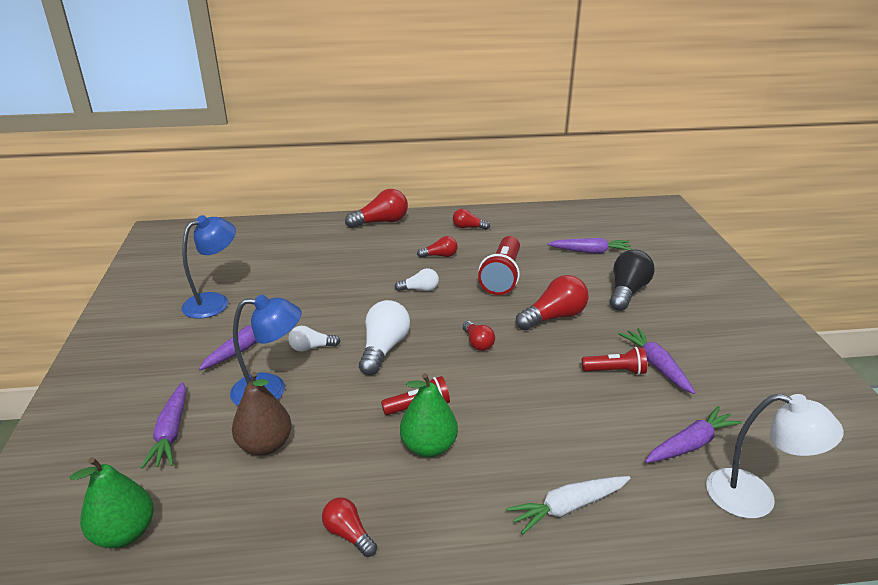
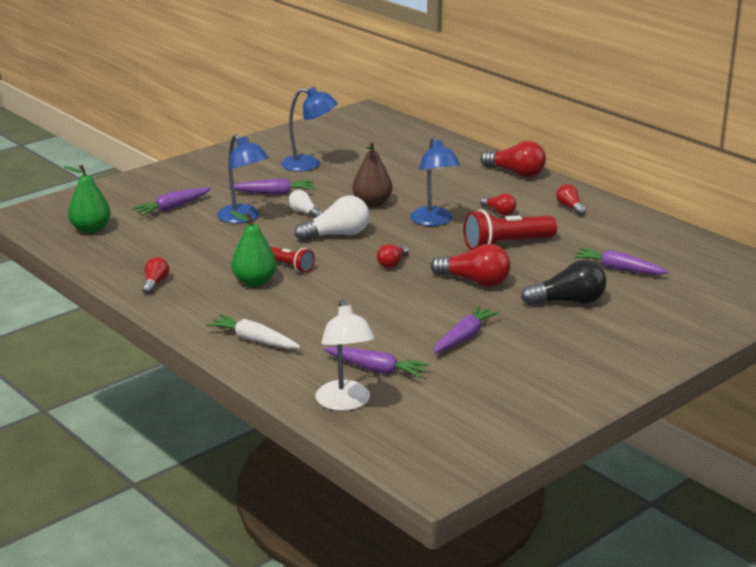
camera: 55 degrees right, 5 degrees down
(265, 445) = (194, 236): brown pear -> brown pear (372, 203)
(420, 289) = (434, 221): white light bulb -> blue lamp
(590, 252) = (618, 269): purple carrot -> purple carrot turned 150 degrees clockwise
(615, 371) = (431, 323): red flashlight -> none

